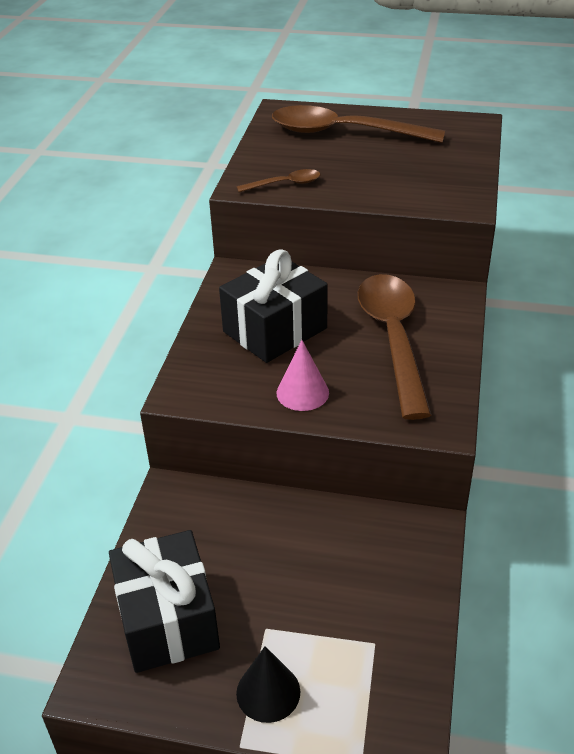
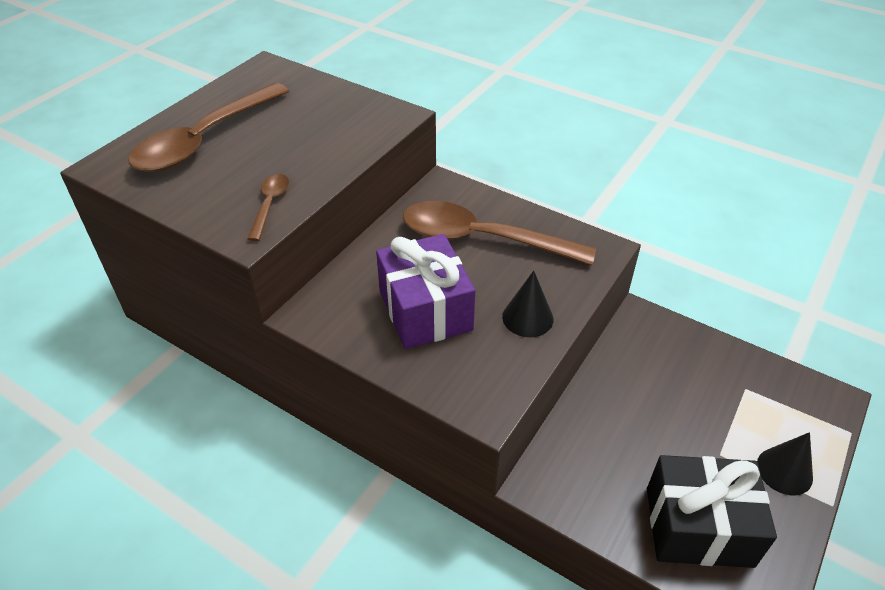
camera: 70 degrees left, 5 degrees up
(275, 330) = (425, 310): black gift -> purple gift
(302, 392) = (527, 318): pink cone -> black cone

